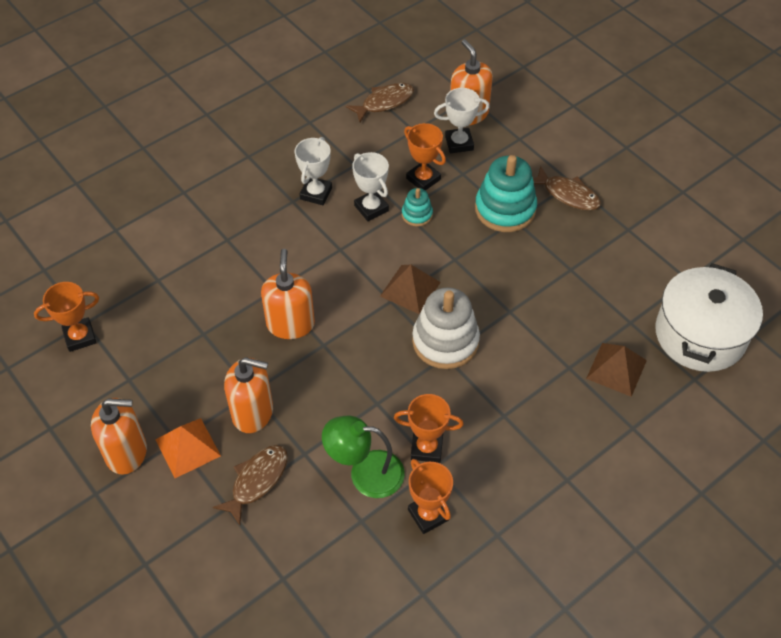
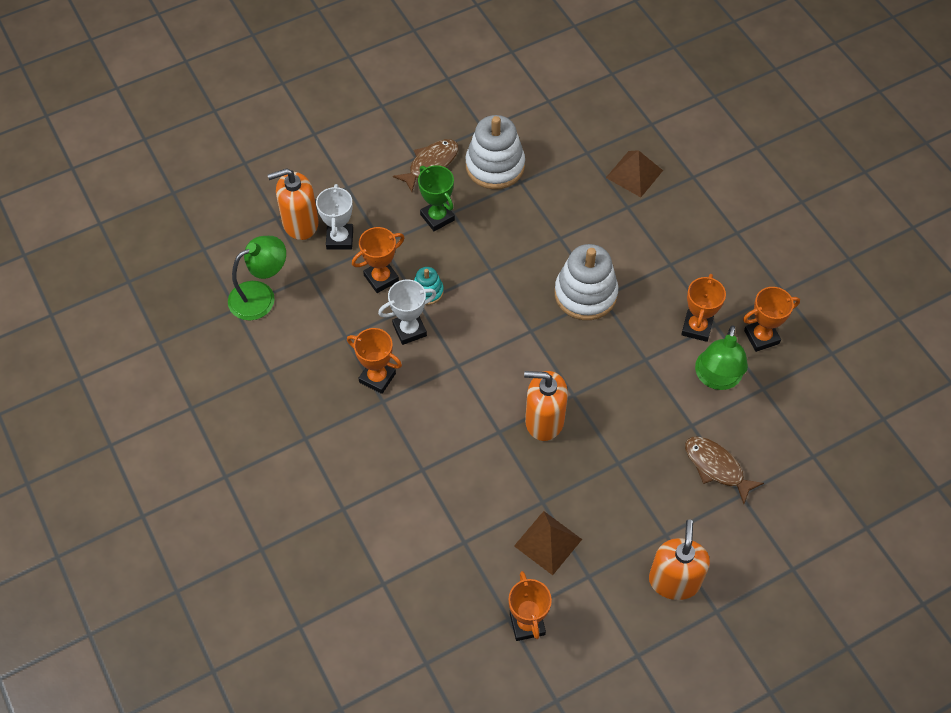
camera: 80 degrees left, 5 degrees up
(187, 447) = (674, 524): orange pyramid -> none
(253, 412) = (642, 464): orange soap dispenser -> none
(316, 193) = (377, 377): white trophy -> orange trophy
(384, 102) = (261, 296): brown fish -> green lamp
(410, 289) = (519, 312): brown pyramid -> brown pyramid (548, 542)
(505, 209) = (437, 217): turquoise stacking toy -> green trophy
(583, 245) = (495, 166): none -> white stacking toy
(700, 334) = (608, 108): white pot -> none

